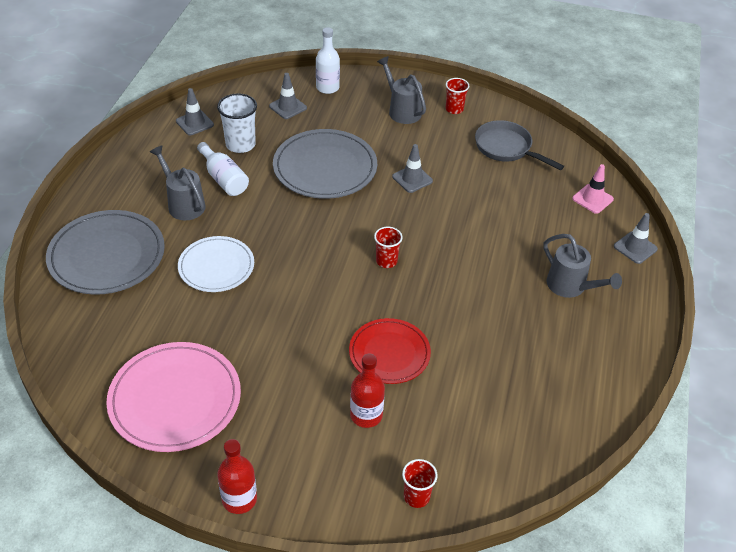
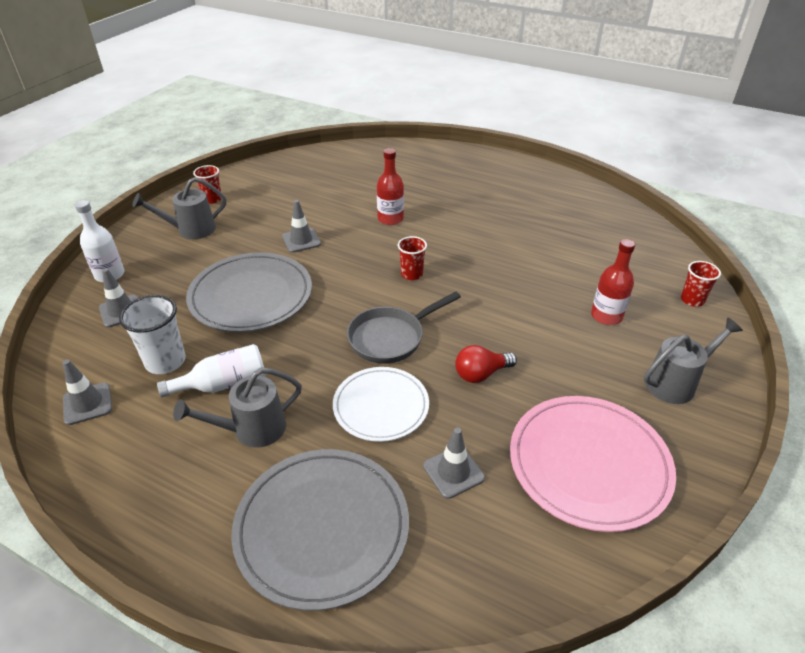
camera: 75 degrees left, 5 degrees down
(239, 499) = (718, 418): red bottle -> red bottle (390, 219)
(263, 323) = (481, 374): none -> red light bulb
(389, 353) = (532, 291): red plate -> none
(506, 148) = (288, 182): grey pan -> grey pan (391, 338)
(571, 287) = (470, 185): grey watering can -> grey watering can (676, 382)
(592, 199) = (373, 156): pink traffic cone -> none
(635, 248) = (435, 150): grey traffic cone -> grey traffic cone (453, 472)

